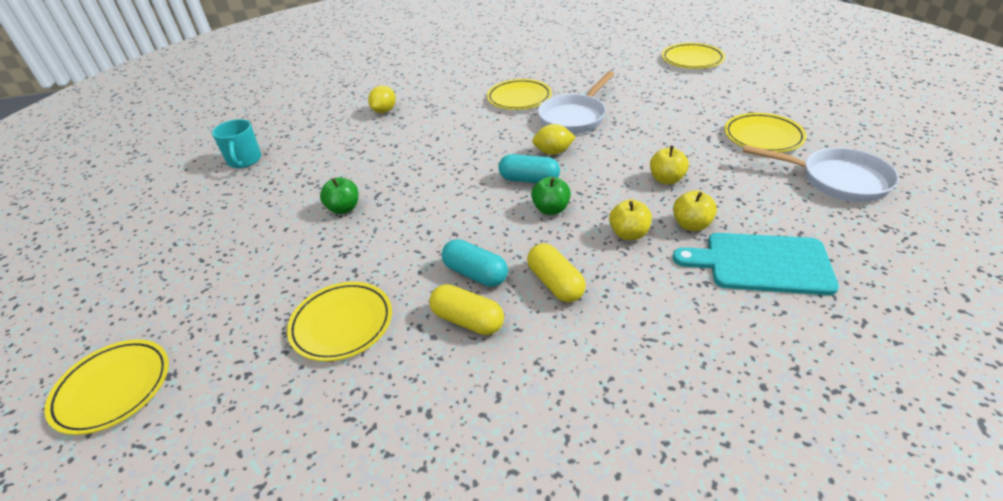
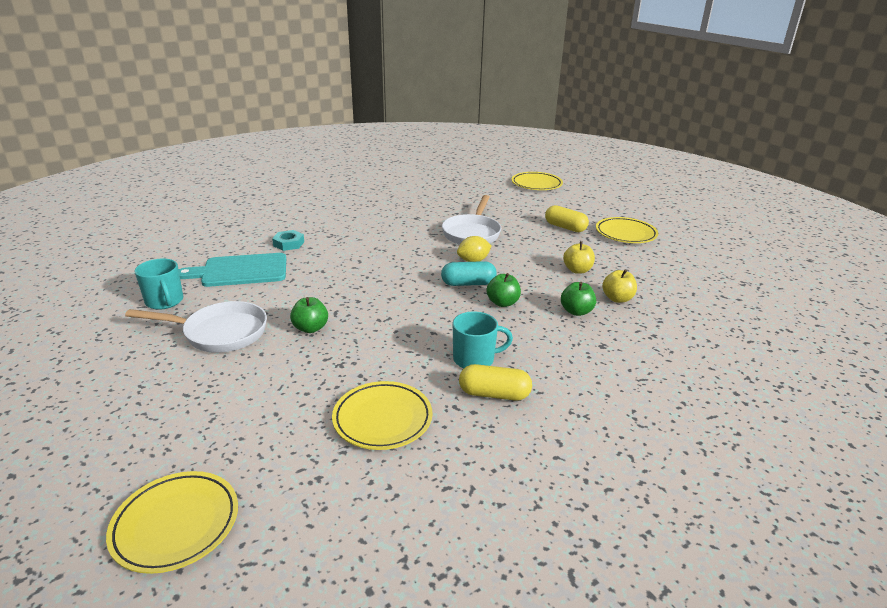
camera: 25 degrees left, 10 degrees down
(384, 111) = (288, 244): yellow lemon -> turquoise nut
(476, 274) = (475, 359): turquoise capsule -> turquoise mug
(519, 98) = (413, 223): yellow plate -> none
(555, 283) = (545, 355): yellow capsule -> yellow capsule (565, 227)
(629, 234) = (576, 311): yellow apple -> green apple
(761, 263) = (682, 316): turquoise cutting board -> turquoise cutting board (240, 271)
(837, 180) = (693, 257): white pan -> white pan (219, 333)

